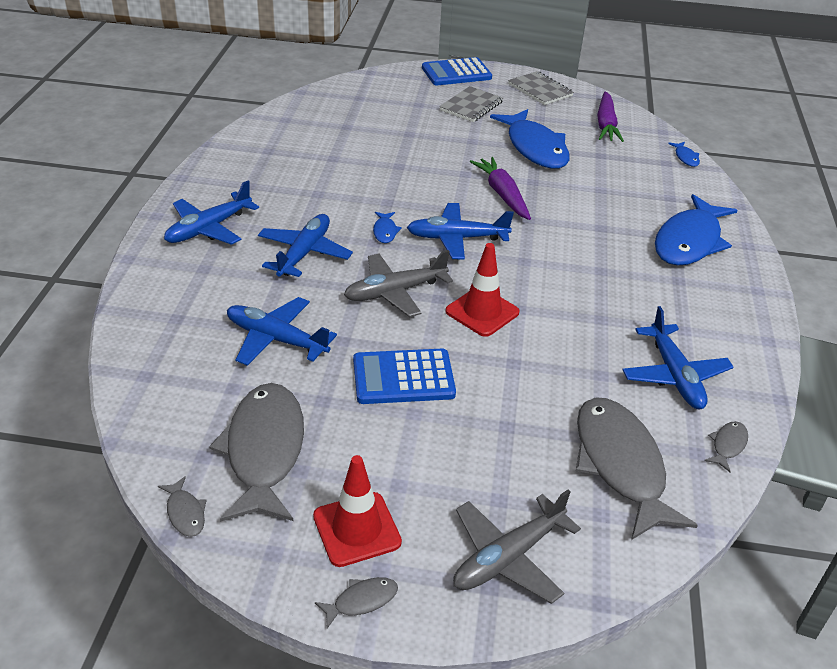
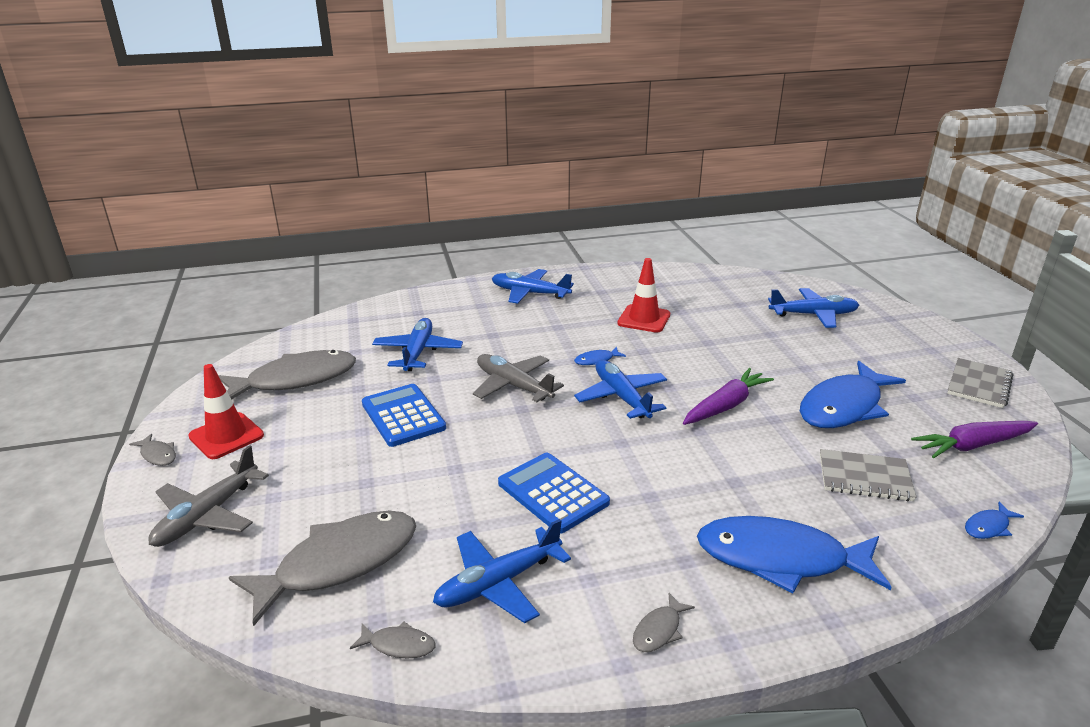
camera: 70 degrees right, 10 degrees down
(185, 513) = (229, 369): grey fish -> grey fish (659, 630)
(304, 253) = (532, 335): blue plane -> blue plane (813, 315)
(456, 73) = (927, 330): blue calculator -> blue calculator (553, 493)
(471, 106) = (872, 352): grey notebook -> grey notebook (864, 477)
(482, 312) = (519, 435): red traffic cone -> red traffic cone (644, 319)
(508, 557) = (207, 515): grey plane -> grey plane turned 90 degrees counterclockwise

